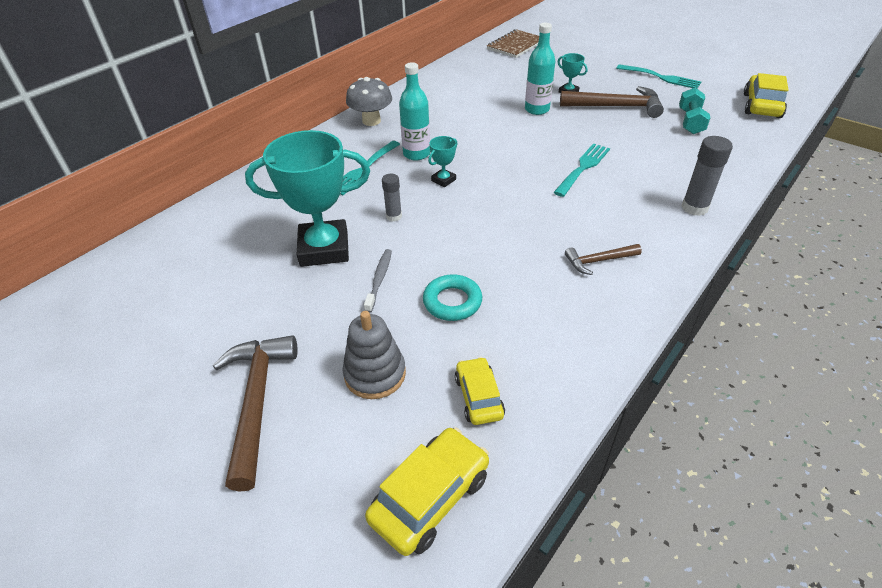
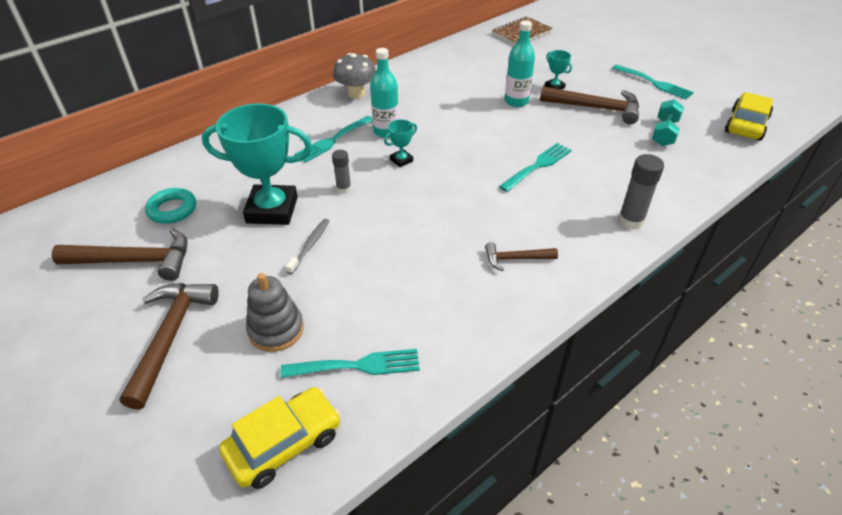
camera: 10 degrees right, 0 degrees up
(186, 325) = (135, 261): none -> brown hammer
(452, 302) = (366, 276): turquoise ring -> turquoise ring (172, 209)
(478, 397) = (357, 365): yellow car -> turquoise fork

